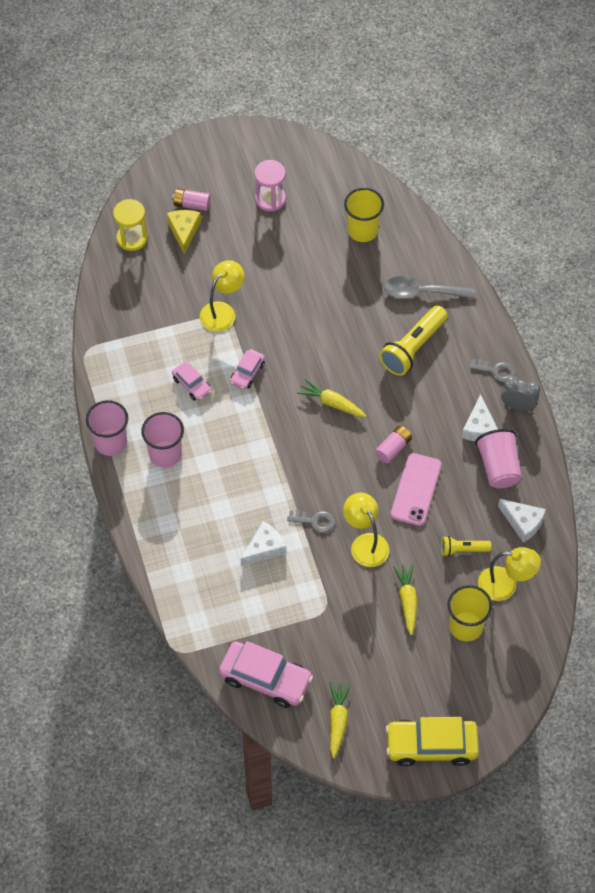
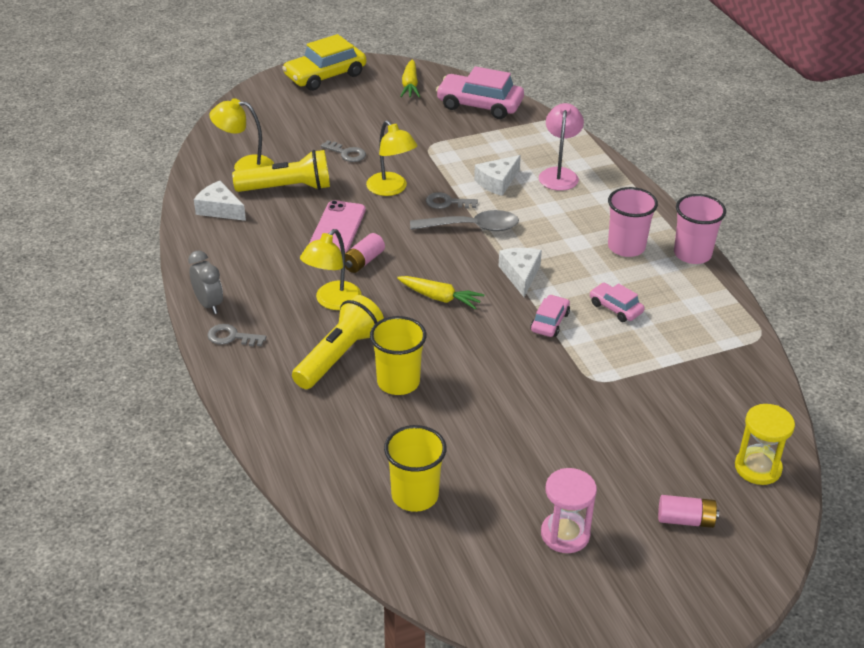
camera: 175 degrees right, 20 degrees down
(184, 231) = (684, 481): yellow cheese -> none
(203, 557) = (559, 174): none -> pink lamp
(222, 311) = (599, 385): yellow lamp -> yellow lamp (332, 301)
(407, 601) = (346, 153): yellow carrot -> grey key
(421, 292) = (326, 418): grey spoon -> grey spoon (472, 227)
(431, 746) = (325, 76): yellow car -> yellow car turned 150 degrees clockwise
(463, 550) = (287, 188): yellow flashlight -> yellow flashlight, size x1.83
(466, 626) = (288, 140): yellow cup -> yellow cup (398, 382)
(479, 427) = (259, 283): white cheese -> white cheese (520, 275)
(498, 467) = (240, 250): pink cup -> none
(518, 406) = (208, 304): grey clock -> grey clock turned 135 degrees counterclockwise

